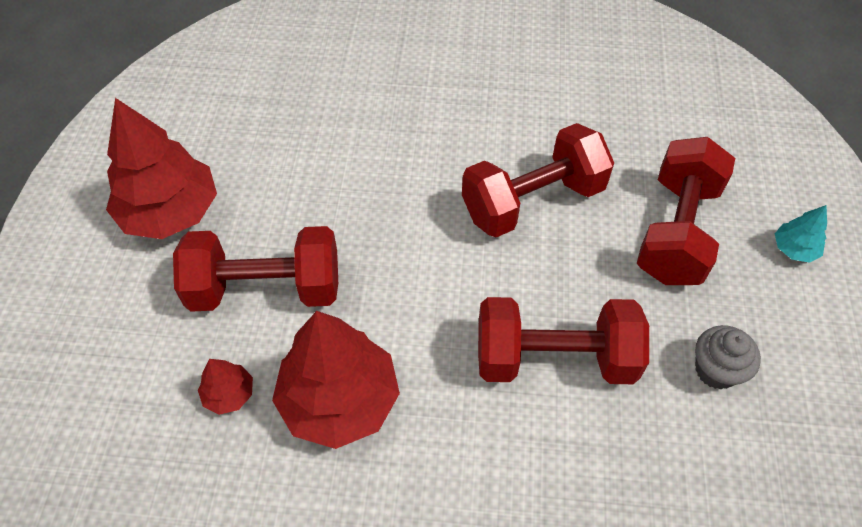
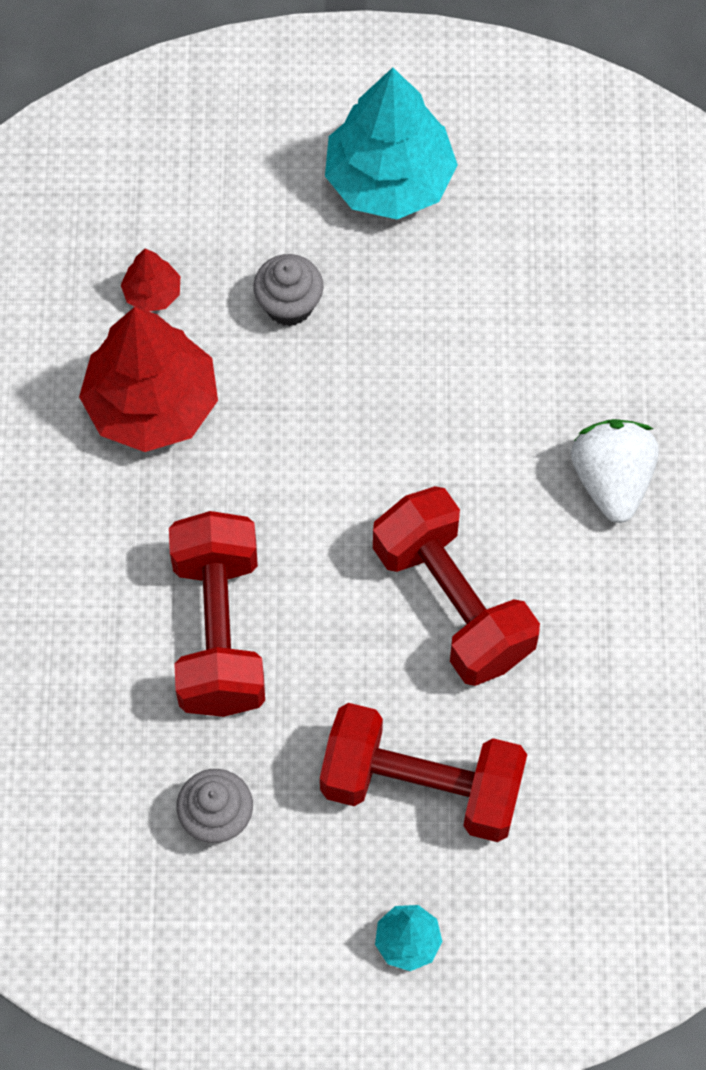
camera: 85 degrees right, 10 degrees up
(170, 211) = (389, 179): red tree -> turquoise tree
(266, 288) = (289, 305): red dumbbell -> grey cupcake
(445, 106) = (611, 480): none -> white strawberry

